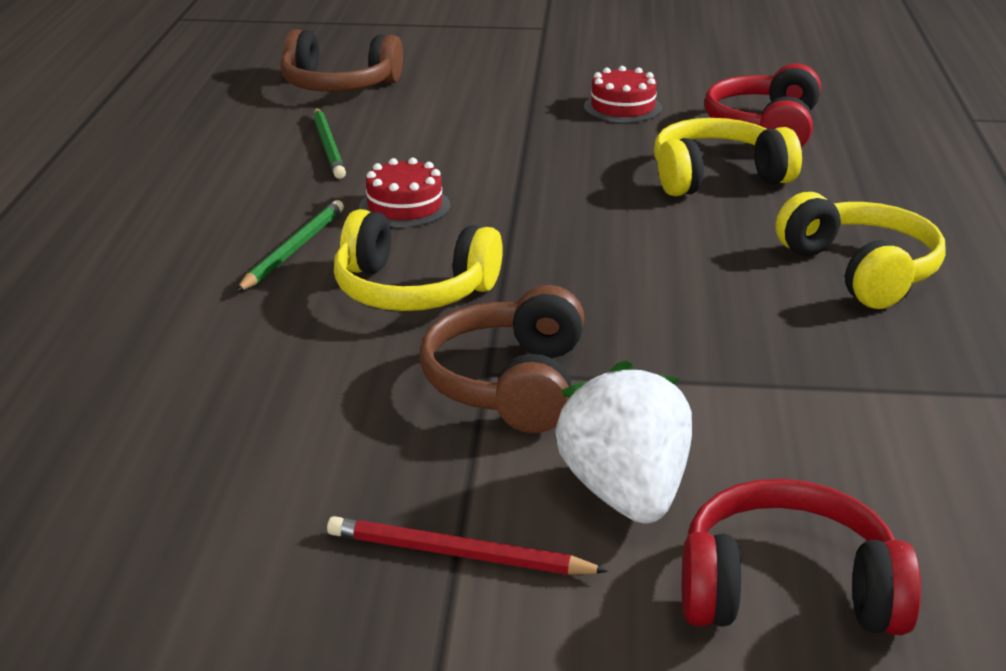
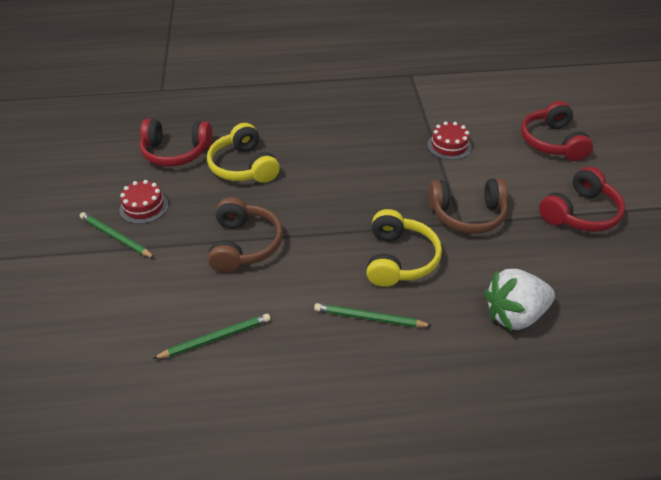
camera: 100 degrees left, 15 degrees up
(339, 85) = (93, 361): brown headphones -> brown headphones (244, 245)
(404, 206) = (302, 280): red cake -> red cake (449, 146)
(458, 554) = (580, 213): red pencil -> red headphones
(559, 92) = (115, 237): none -> green pencil
(625, 494) = (523, 177): white strawberry -> white strawberry (515, 315)
(861, 271) = (335, 125): yellow headphones -> none

